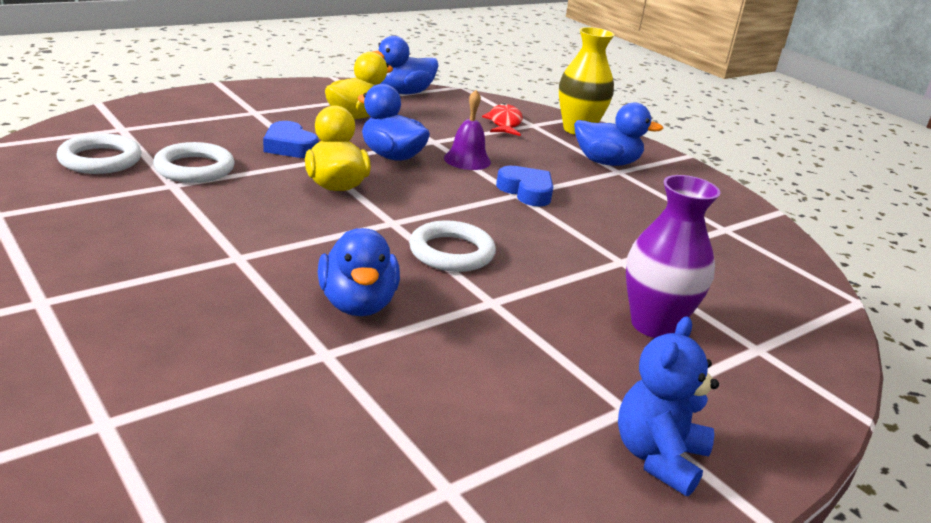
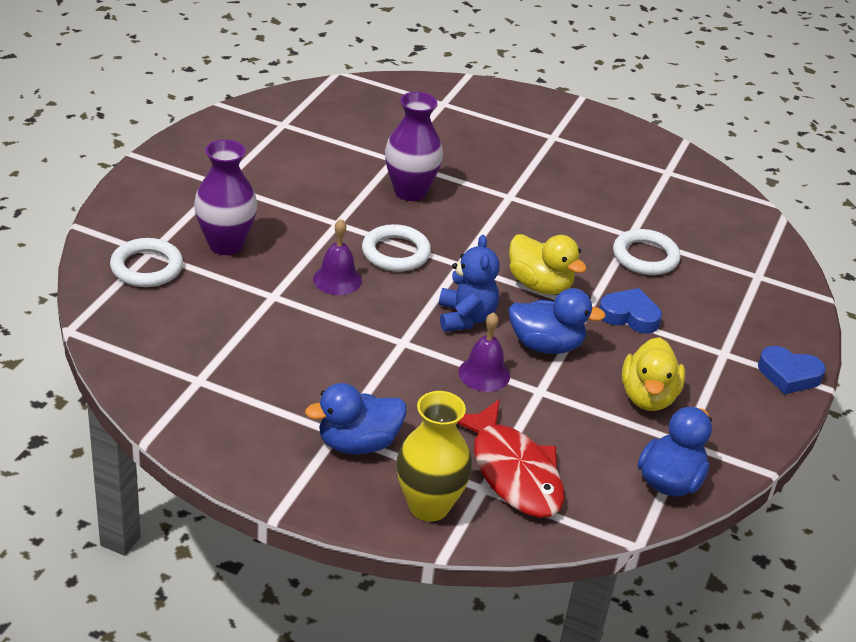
camera: 150 degrees right, 10 degrees up
(100, 160) = (707, 237): white ring -> white ring (147, 267)
(357, 304) = (410, 192): blue duck -> purple vase
(504, 123) = (513, 472): red fish -> red fish, size x1.65
(526, 191) = (398, 350): blue heart -> blue heart (788, 375)
(540, 252) = (337, 279): none -> purple bell
(658, 457) = (195, 165): blue teddy bear -> blue teddy bear (465, 318)

